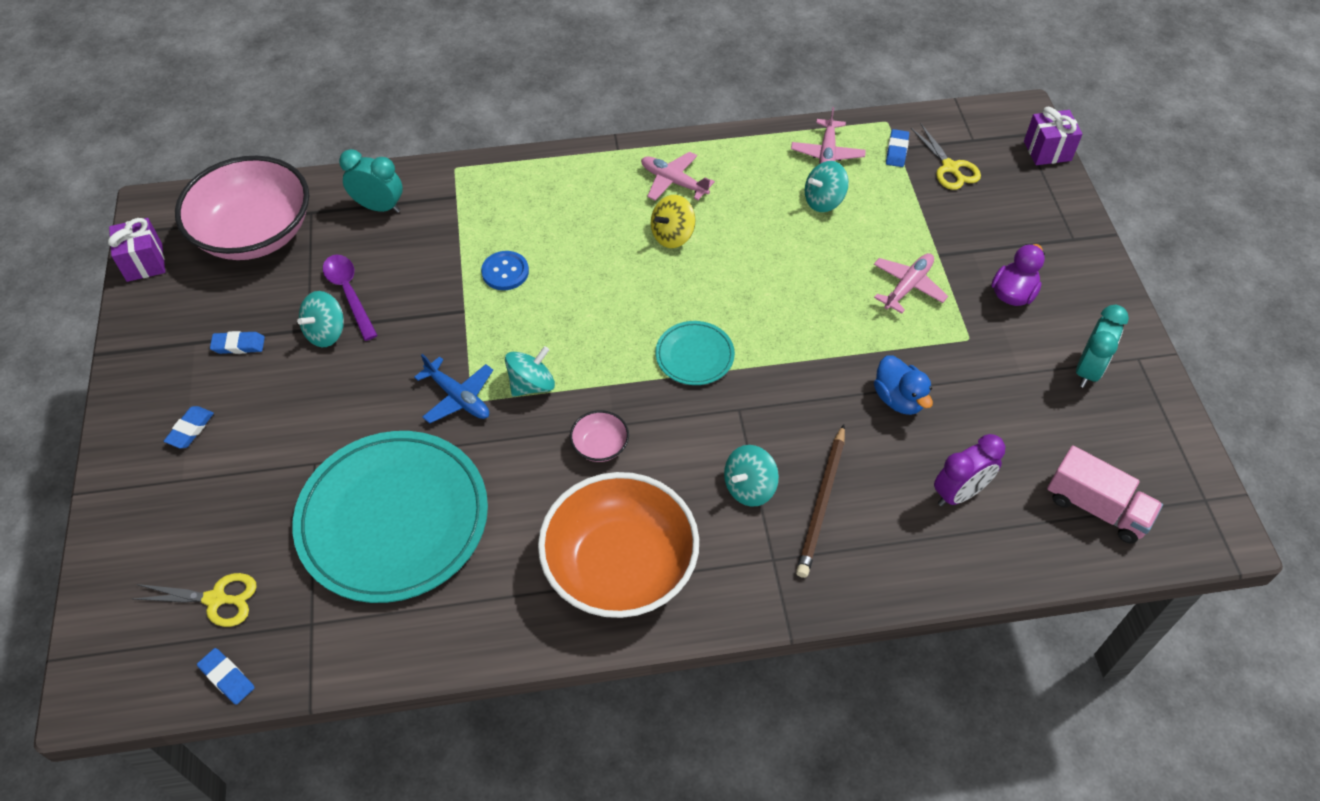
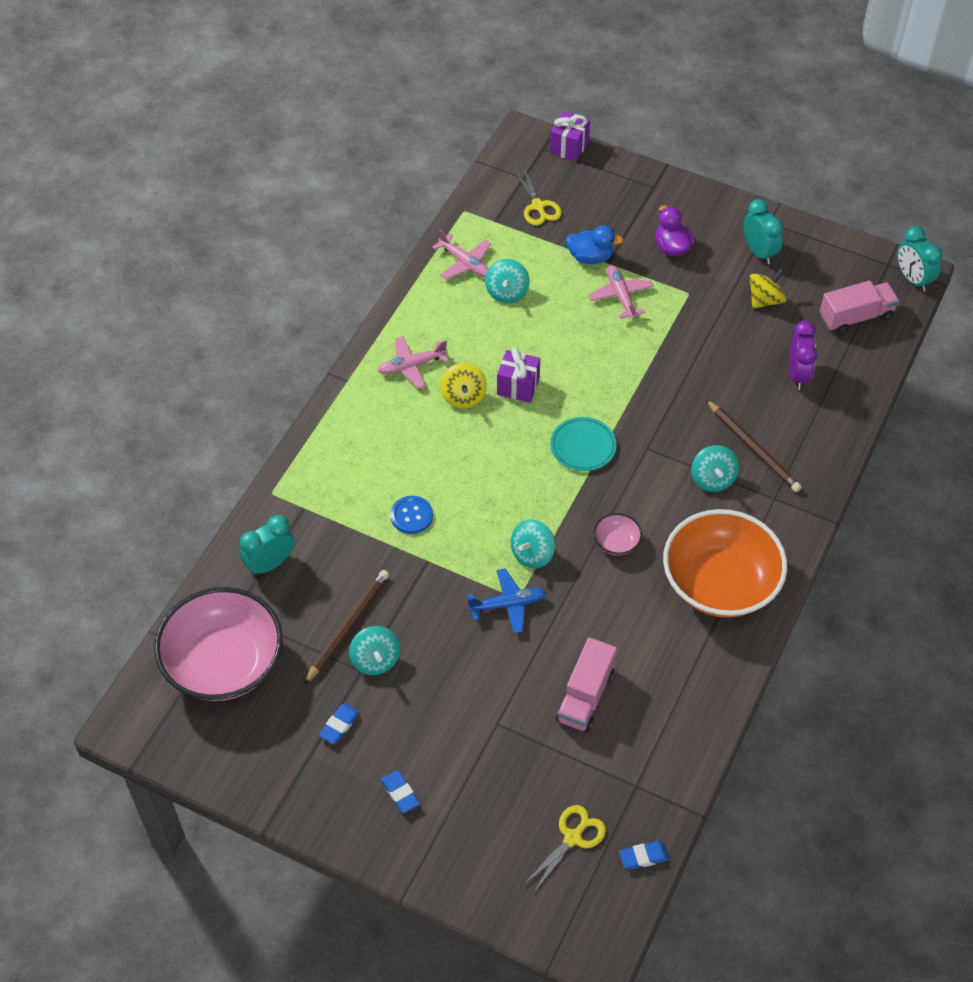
camera: 55 degrees left, 0 degrees up
(144, 262) = (188, 757): purple gift -> purple gift (518, 386)
(349, 293) = (347, 627): purple spoon -> brown pencil
(393, 519) = (585, 696): turquoise plate -> pink truck
(532, 384) = (532, 554): turquoise spinning top -> turquoise spinning top turned 135 degrees counterclockwise
(896, 151) = (497, 224): blue eraser -> none
(899, 399) = (706, 359): blue duck -> blue duck (590, 257)
(950, 167) = (538, 206): yellow scissors -> yellow scissors turned 60 degrees clockwise
(1030, 409) = (765, 300): none -> yellow spinning top
(1211, 536) = (912, 279): none -> turquoise clock

